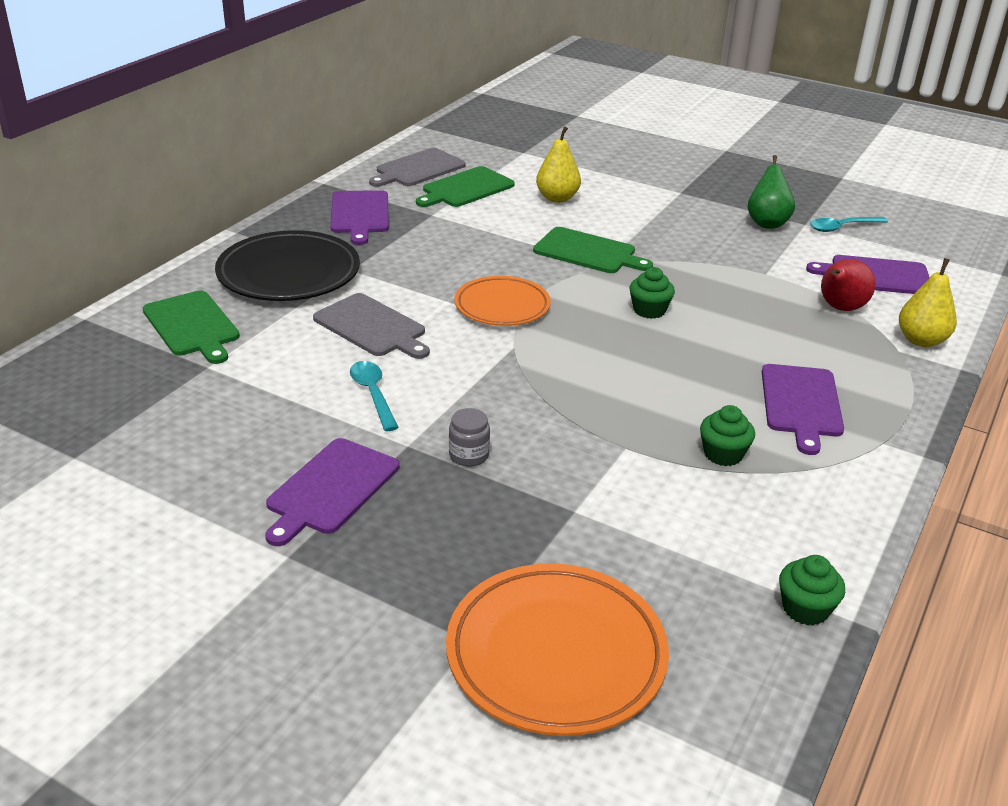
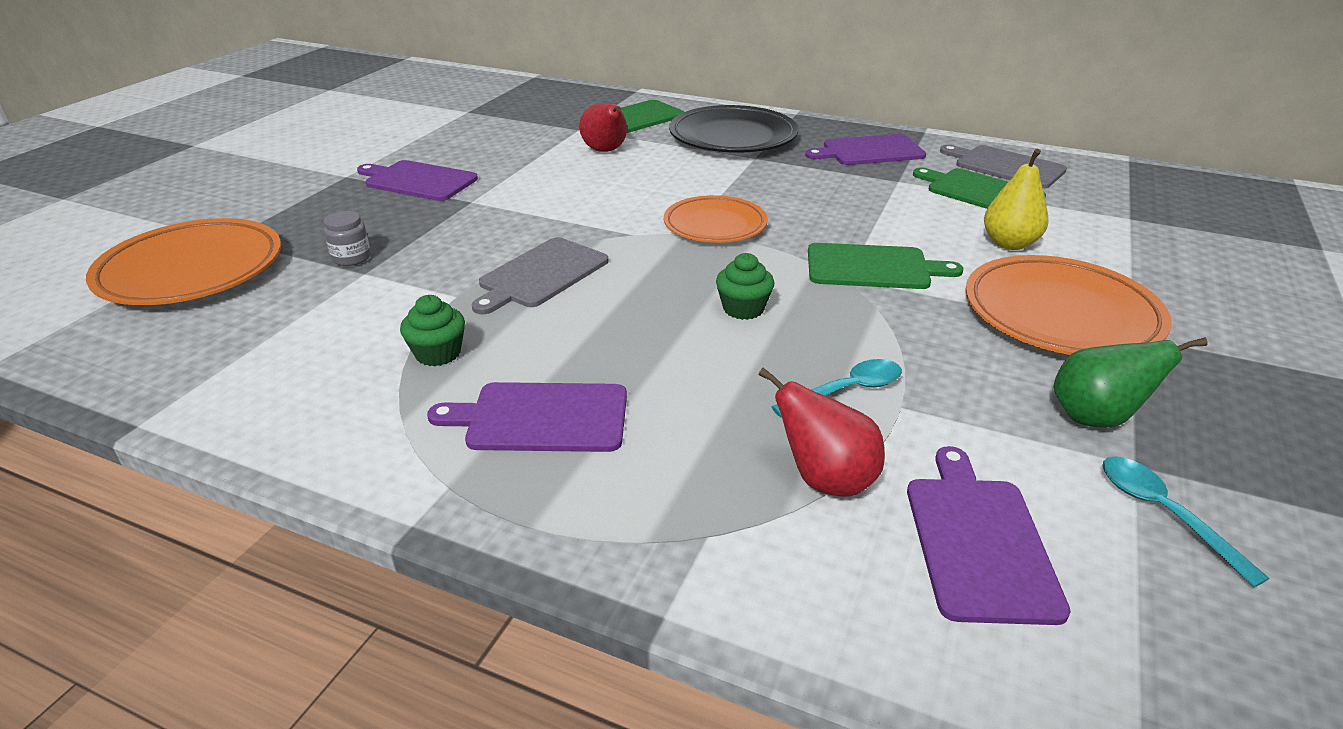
camera: 85 degrees right, 0 degrees up
(292, 351) = (606, 151): none -> red pear
(372, 327) = (654, 174): grey cutting board -> grey cutting board (541, 275)
(373, 394) = (545, 183): turquoise spoon -> turquoise spoon (846, 391)
(469, 455) = (454, 225): grey jar -> grey jar (351, 258)
(588, 252) = (873, 267): green cutting board -> green cutting board turned 105 degrees counterclockwise
(657, 205) = (1060, 315): none -> orange plate
(805, 609) = (171, 394): green cupcake -> none
(921, 340) = (750, 573): yellow pear -> none

